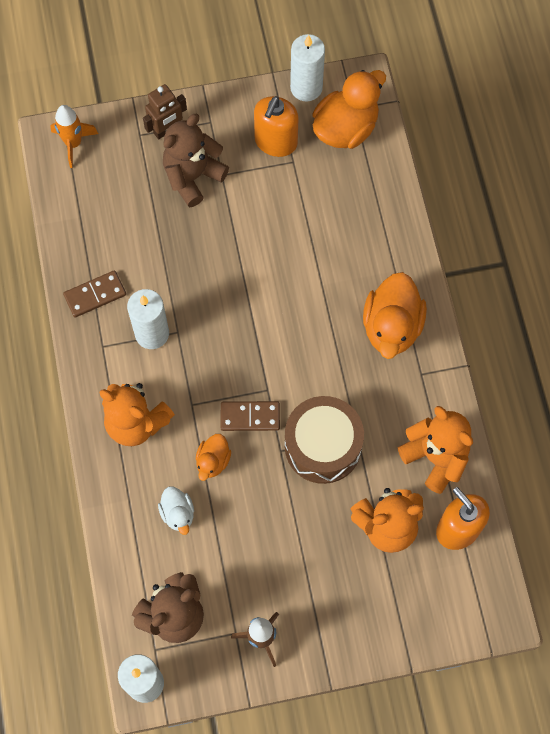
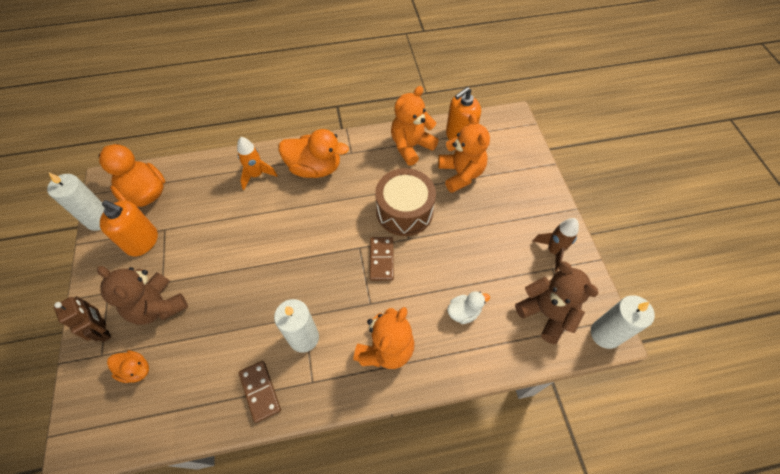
camera: 90 degrees left, 10 degrees down
(73, 144) = (91, 421): orange rocket -> orange rocket (257, 175)
(213, 461) = (418, 286): orange duck -> orange duck (136, 370)

